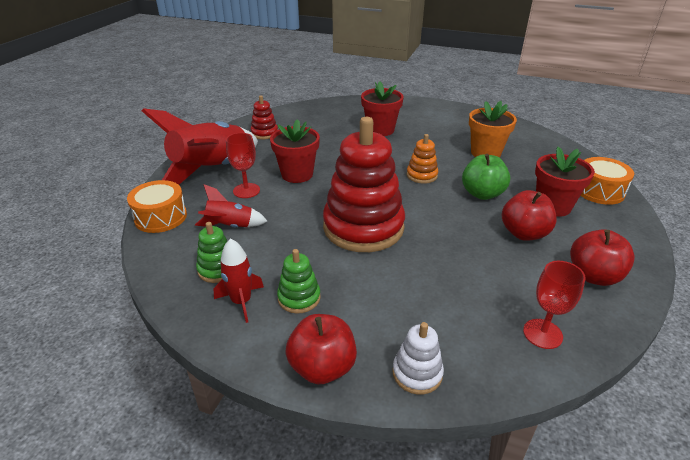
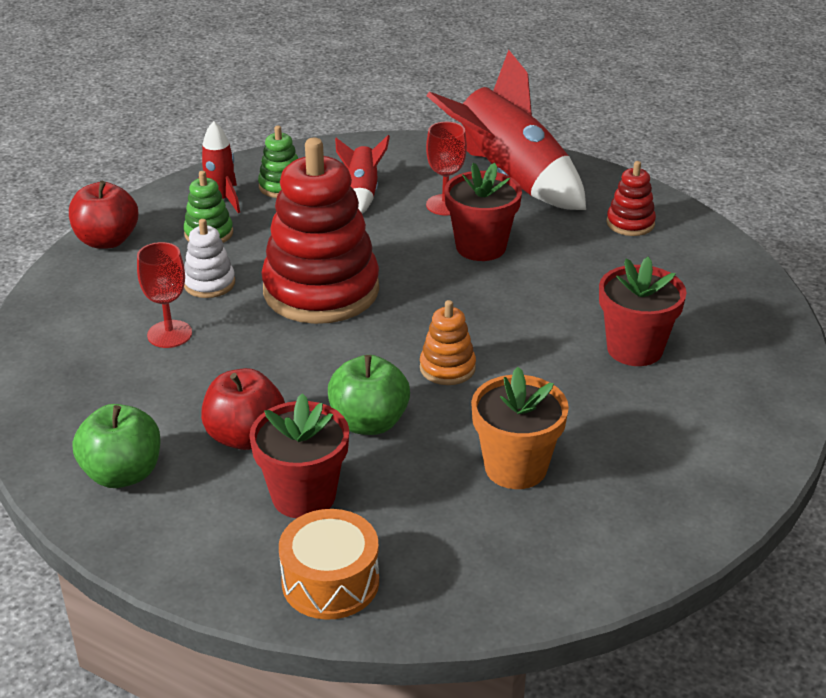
camera: 100 degrees right, 0 degrees up
(161, 217) = (399, 149): orange drum -> none
(417, 373) = (65, 293): white stacking toy -> white stacking toy (209, 283)
(542, 334) = (59, 390): red goblet -> red goblet (169, 334)
(593, 276) = (123, 474): red apple -> green apple

